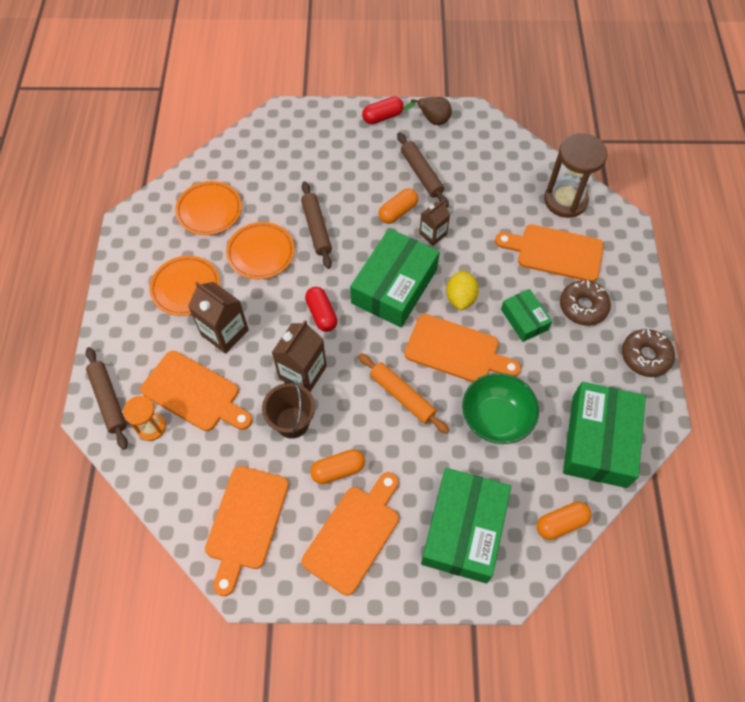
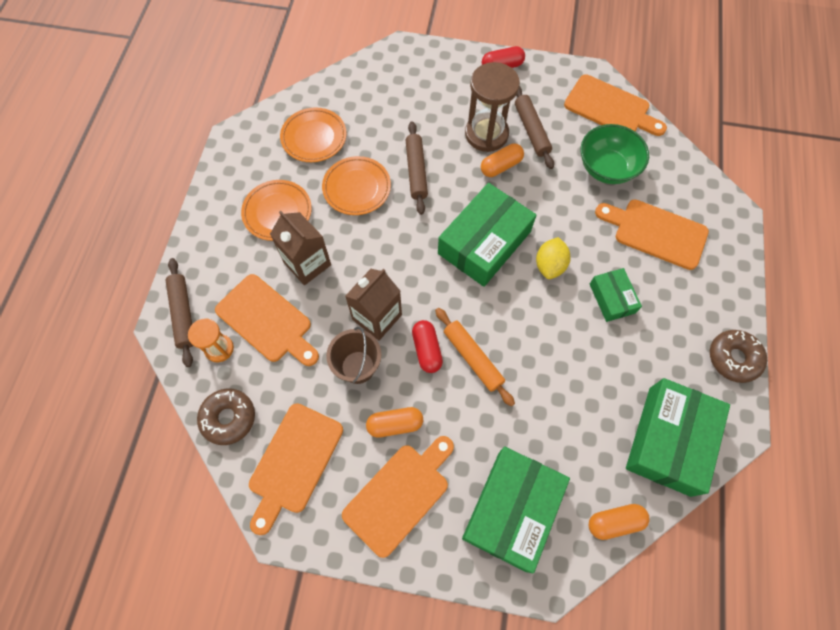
camera: 10 degrees right, 5 degrees up
(321, 314) = (406, 260): red capsule -> red capsule (427, 350)
(432, 121) = (551, 77): brown pear -> none
(433, 234) = (532, 194): brown carton -> none
(456, 350) = (536, 320): orange cutting board -> orange cutting board (610, 108)
(496, 418) = (565, 398): green bowl -> green bowl (606, 168)
(565, 200) = (675, 179): brown hourglass -> brown hourglass (486, 134)
(583, 307) = (675, 294): brown donut -> brown donut (228, 418)

